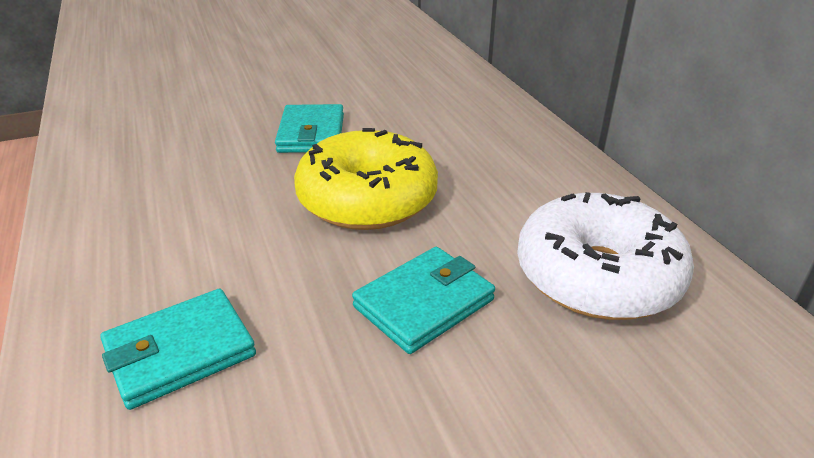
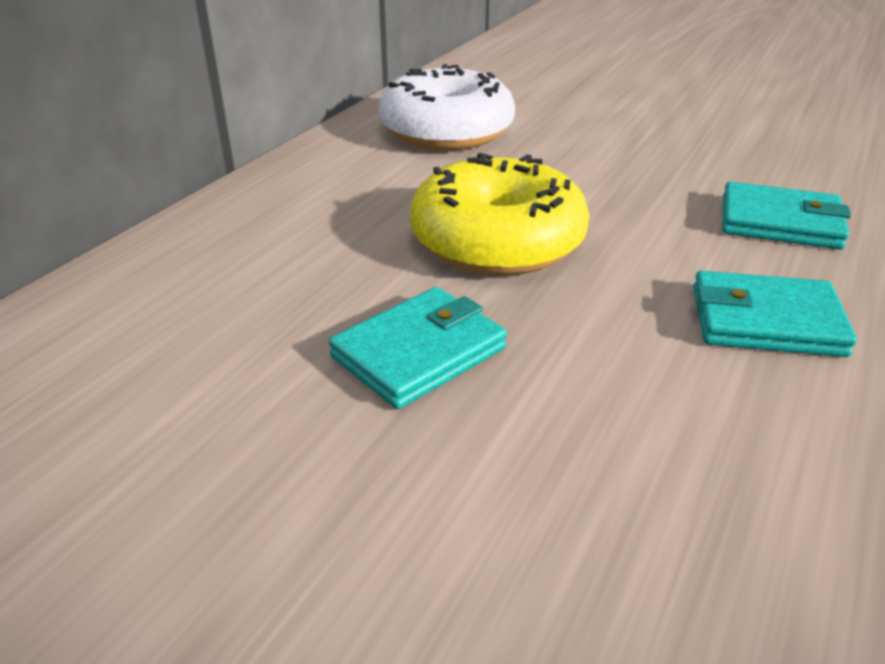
camera: 130 degrees left, 0 degrees up
(424, 303) = (575, 169): turquoise wallet -> turquoise wallet (766, 321)

